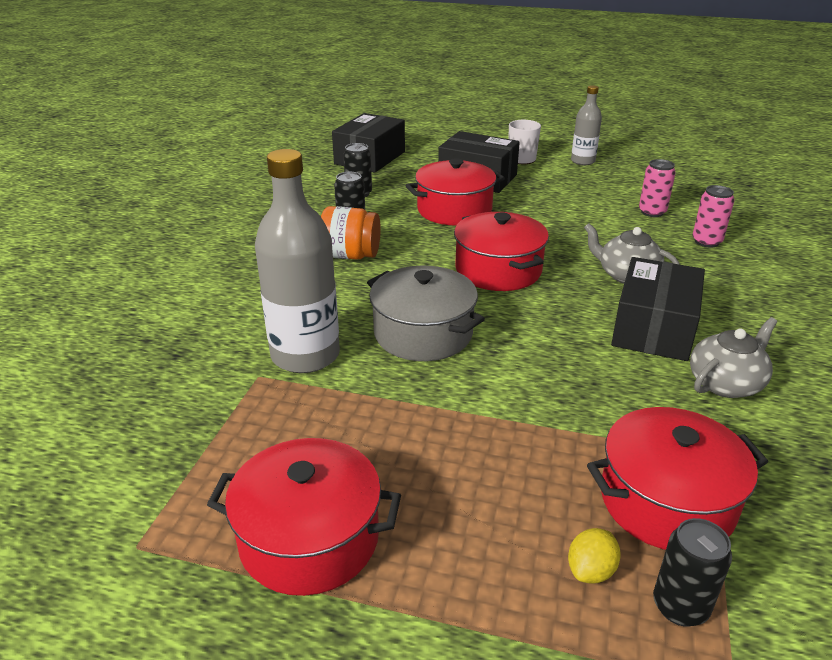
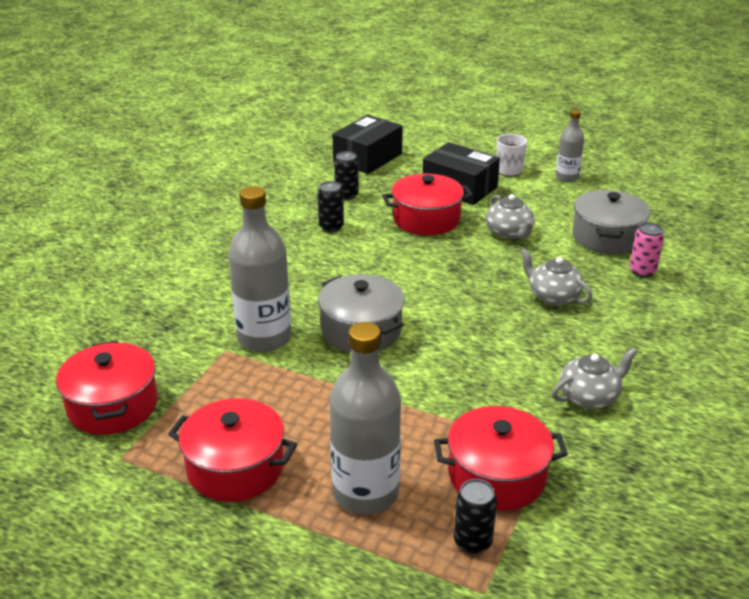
camera: 10 degrees right, 0 degrees up
(350, 255) = (323, 255): orange jar -> none
(498, 270) = (443, 281): red pot -> red pot (113, 406)
(504, 551) = (365, 493): none -> grey bottle
(548, 216) = (509, 233): none -> grey teapot
(591, 571) = (421, 512): yellow lemon -> none
(652, 212) = (607, 237): pink can -> grey pot
(654, 328) = (553, 345): black box -> none

